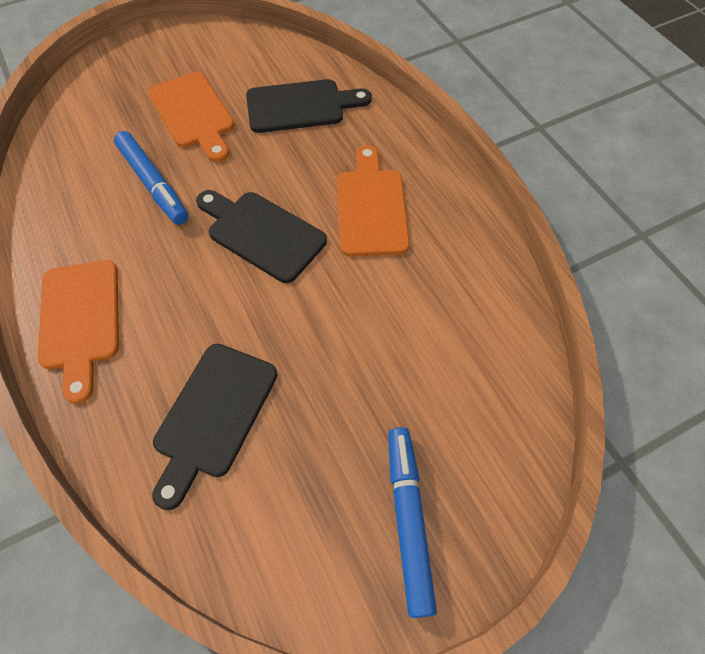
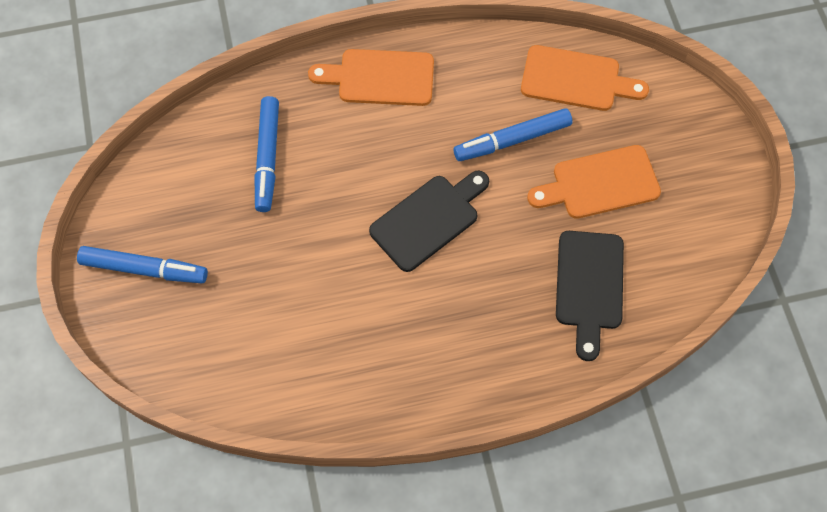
camera: 105 degrees right, 5 degrees up
(213, 415) = (267, 158): black cutting board -> blue marker
(371, 207) = (433, 320): orange cutting board -> orange cutting board (576, 80)

